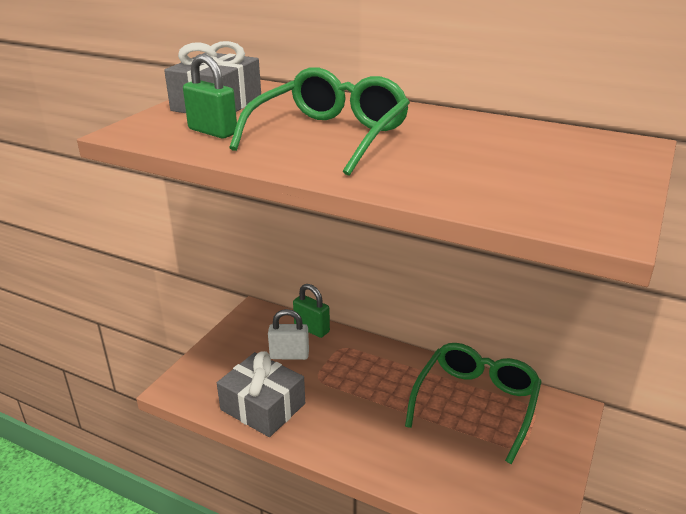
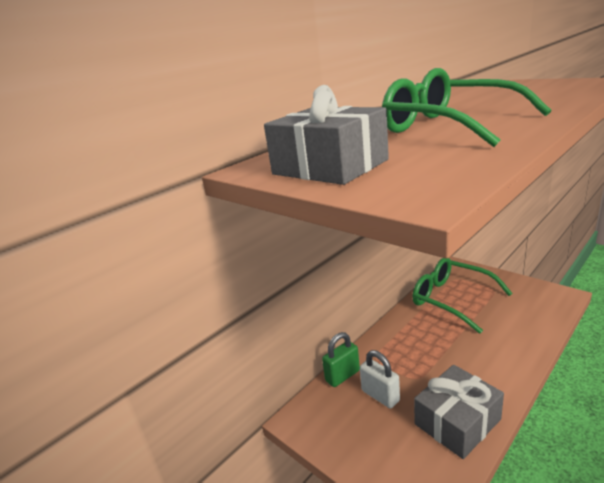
camera: 70 degrees left, 5 degrees down
(212, 132) = (432, 160): green padlock -> none
(289, 355) = (380, 395): white padlock -> white padlock turned 60 degrees counterclockwise

